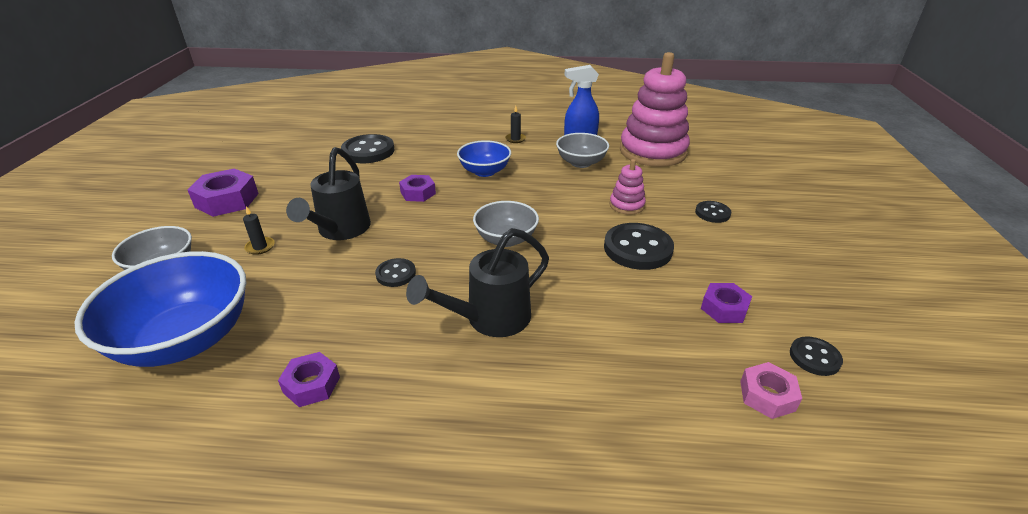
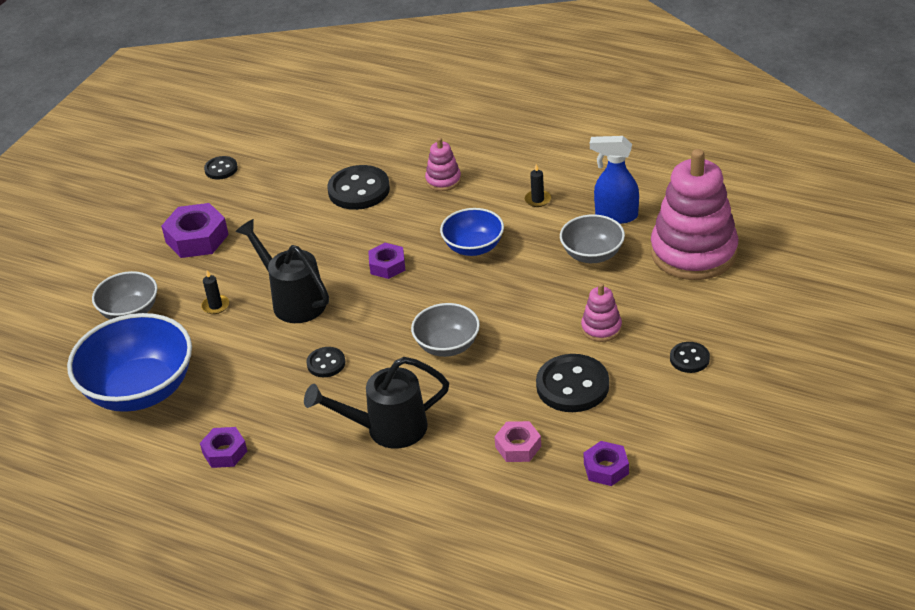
camera: 25 degrees right, 5 degrees up
(341, 230) = (293, 300): black watering can -> black watering can turned 105 degrees clockwise
(435, 138) = (443, 180): none -> pink stacking toy
(767, 396) = (575, 551): pink nut -> pink nut (518, 446)
(814, 357) = (647, 532): black button -> black button (221, 169)

